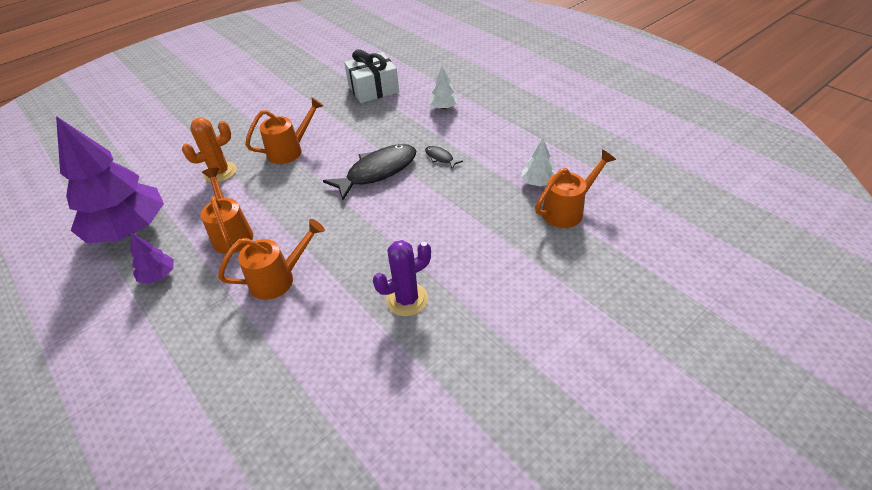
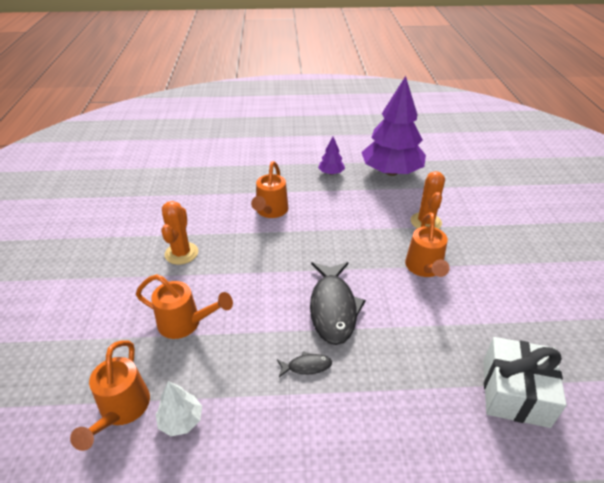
camera: 125 degrees right, 5 degrees down
(231, 234) = (339, 206): orange watering can -> orange watering can (185, 323)
(407, 299) = (181, 253): purple cactus -> orange cactus
(443, 107) = (407, 440): white tree -> none

